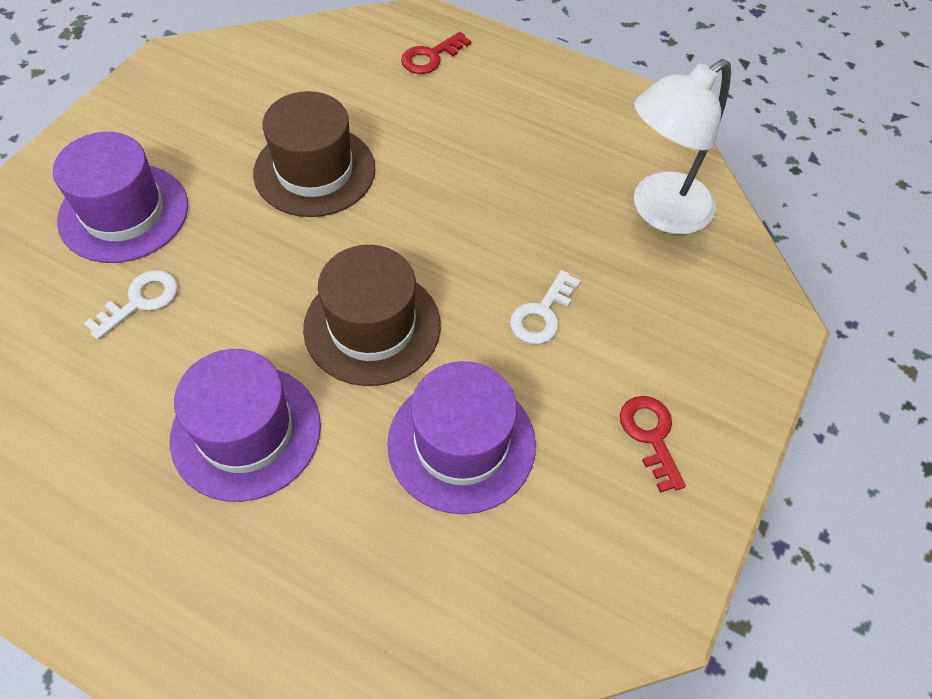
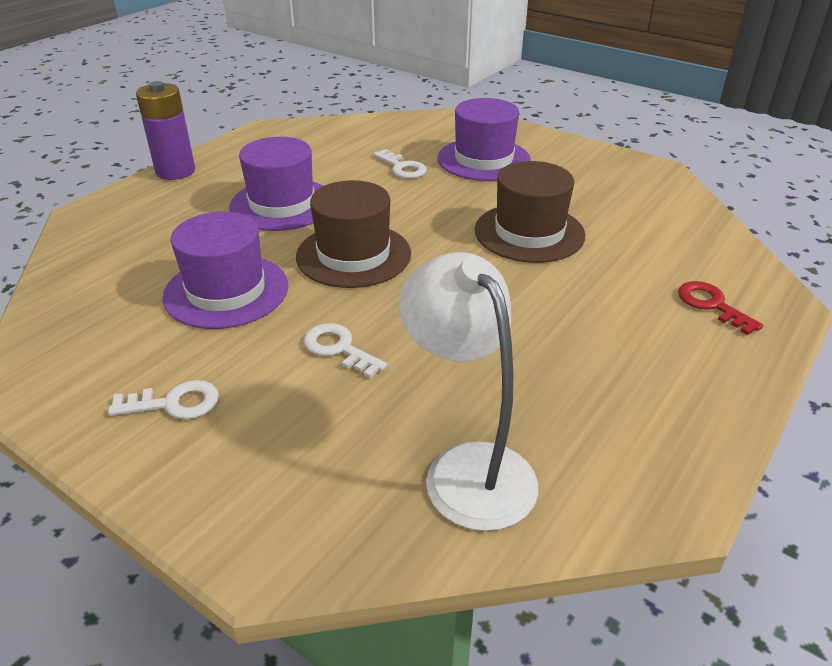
camera: 100 degrees right, 20 degrees down
(122, 629) = (175, 171): none -> purple battery
(650, 436) = (174, 403): red key -> white key

